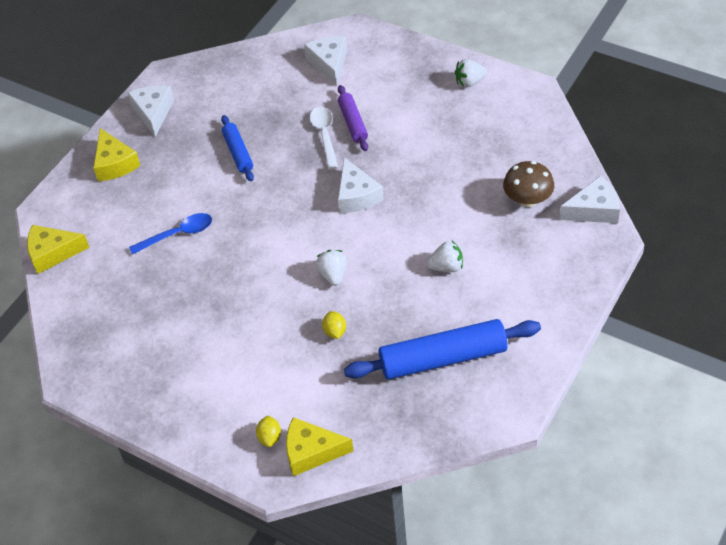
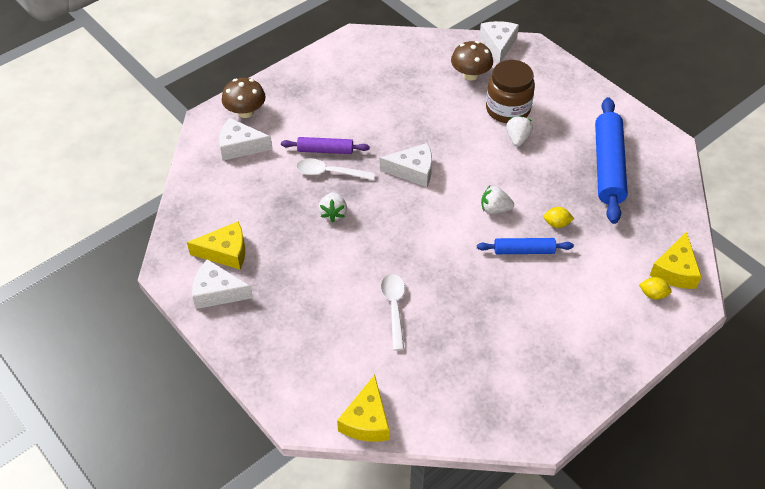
camera: 75 degrees left, 0 degrees up
(114, 163) = (270, 340): yellow cheese -> yellow cheese (225, 252)
(178, 234) = (394, 308): blue spoon -> white spoon
(238, 153) = (314, 238): blue rolling pin -> blue rolling pin (524, 251)
(376, 50) = (245, 112): none -> brown mushroom
(469, 82) = (324, 68): white strawberry -> white strawberry (333, 213)
(489, 246) = (507, 109): none -> brown jar

